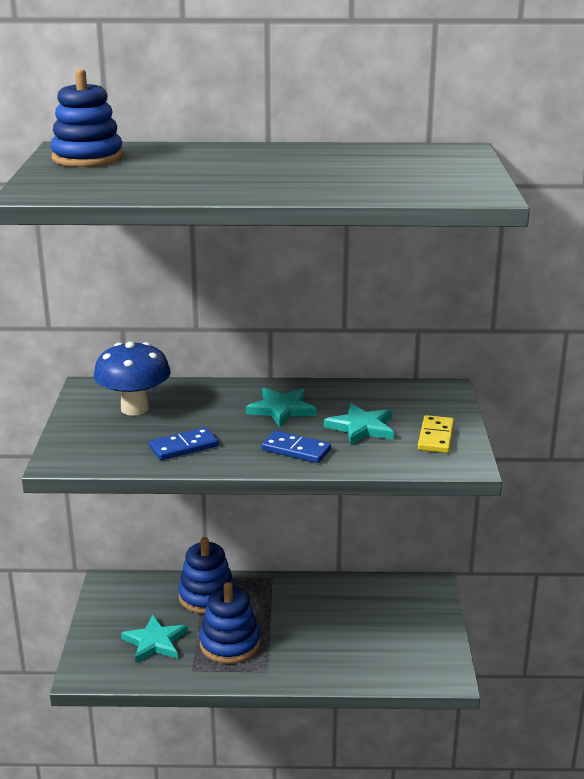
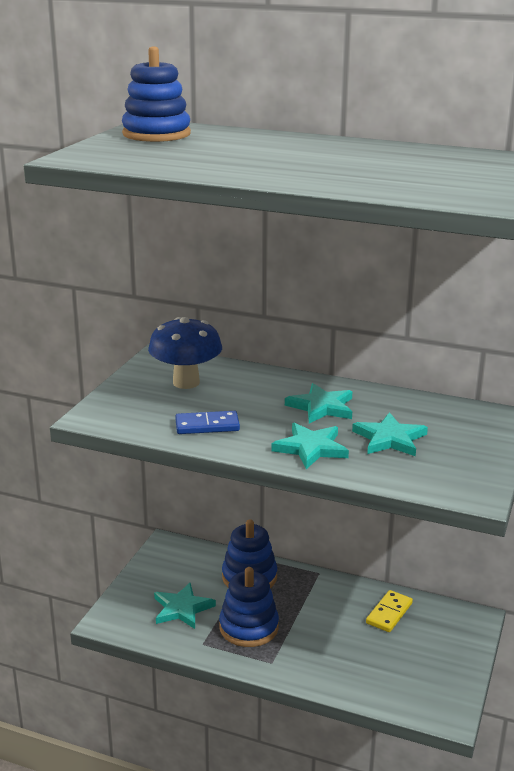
camera: 20 degrees right, 0 degrees up
(296, 450) = (311, 448): blue domino -> turquoise star
(436, 437) = (461, 462): yellow domino -> yellow domino (389, 613)

